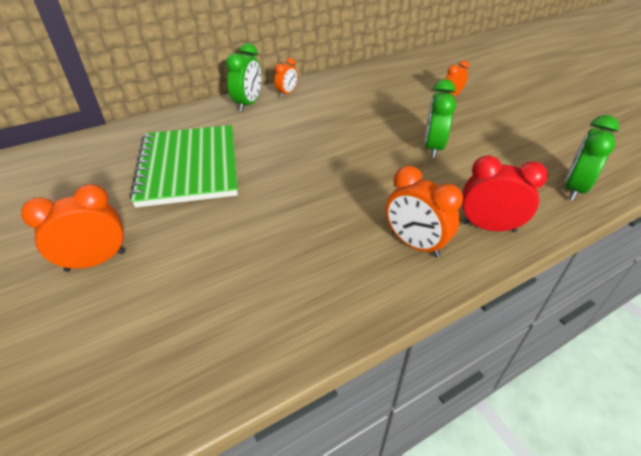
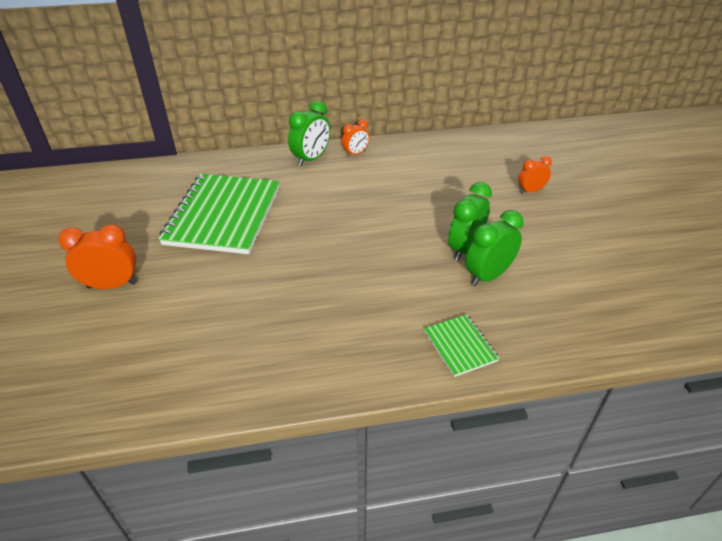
camera: 20 degrees right, 0 degrees up
(414, 244) = (377, 343): orange clock -> none
(488, 227) = (460, 346): red clock -> green notebook
(574, 188) = (584, 331): green clock -> green clock (488, 276)

